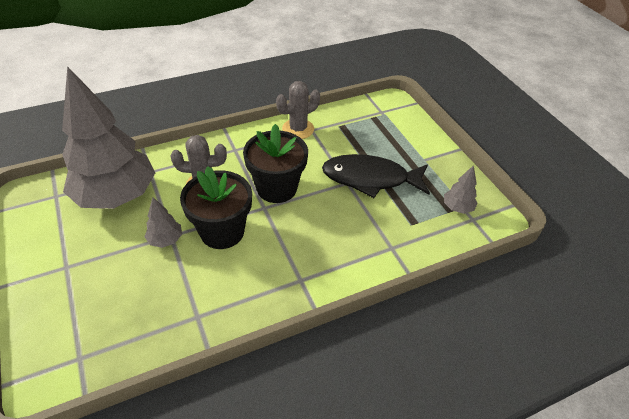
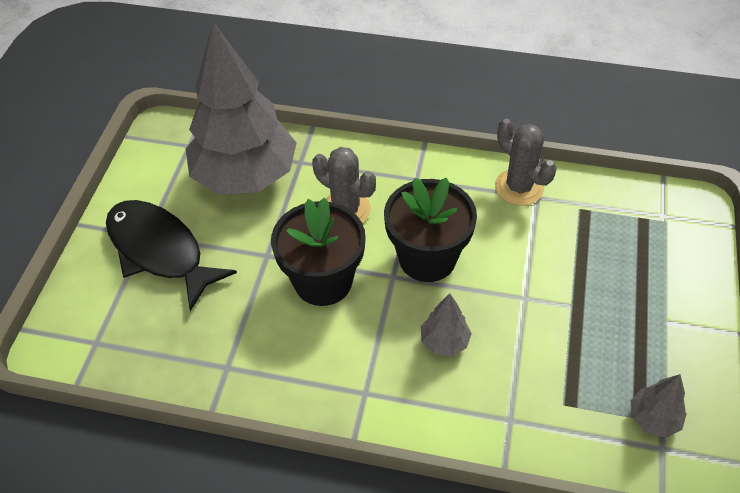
camera: 40 degrees right, 5 degrees up
(165, 240) = (257, 258): grey tree -> grey tree (444, 342)
(298, 129) = (519, 187): grey cactus -> grey cactus turned 45 degrees clockwise
(370, 179) = (560, 309): black fish -> black fish (160, 251)

